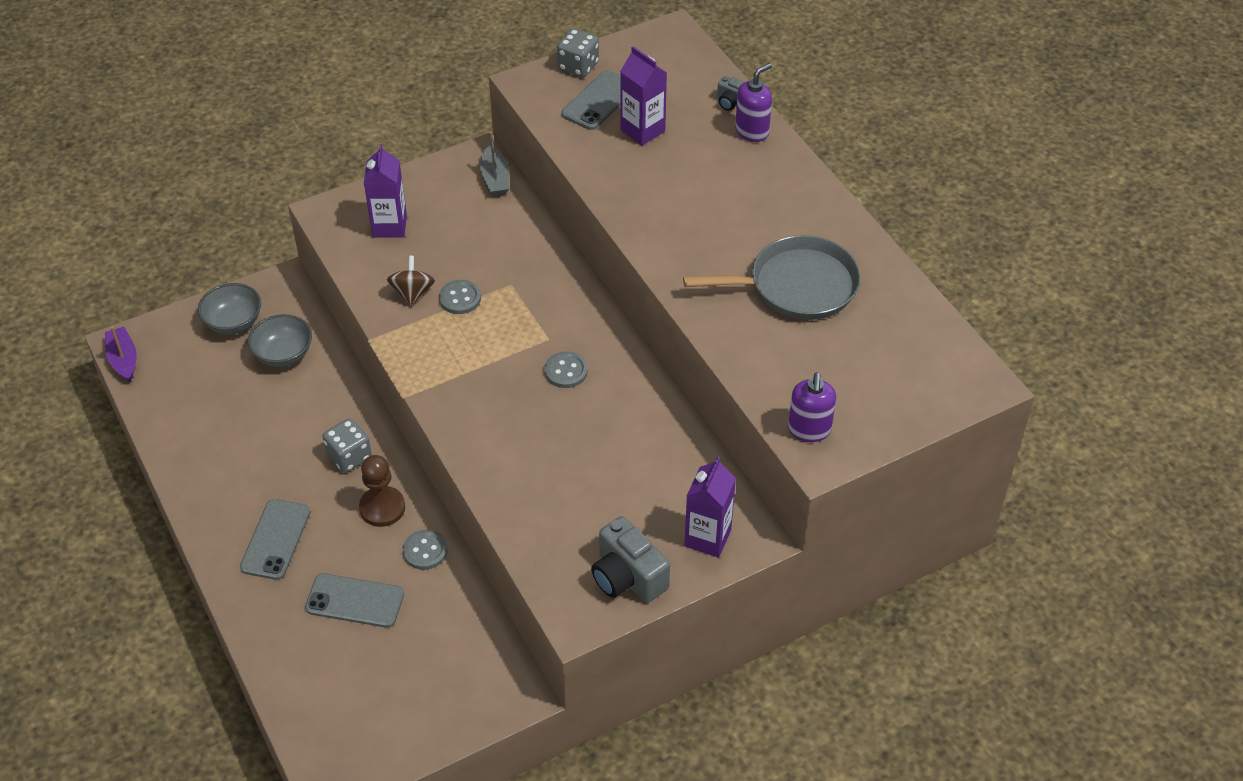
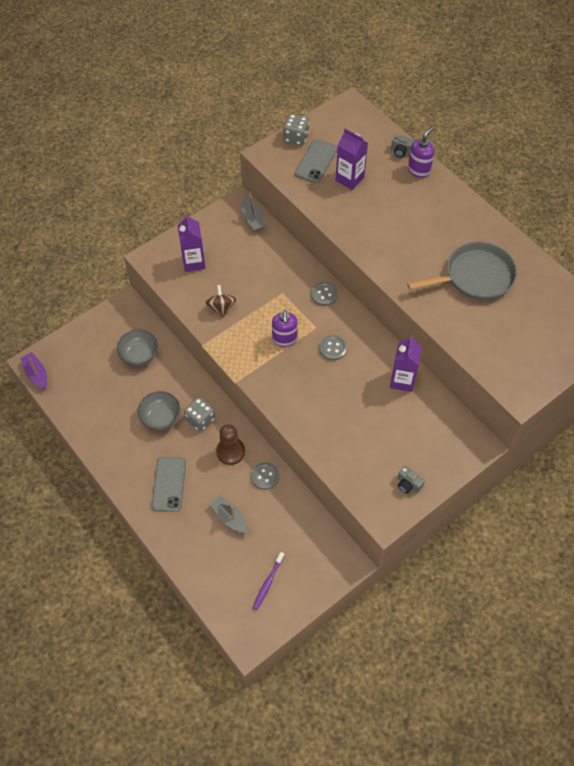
camera: 10 degrees left, 10 degrees up
(233, 322) = (101, 337): grey bowl -> grey bowl (161, 417)
(355, 601) = (230, 518): grey phone -> grey boat
(386, 703) = (268, 583): none -> purple toothbrush
(460, 298) = (252, 307): grey button -> grey button (324, 294)
(627, 577) = (408, 484): grey camera -> grey camera, size x0.53
(707, 538) = (450, 449): purple carton -> purple carton (402, 380)
(809, 430) = (509, 376): purple soap dispenser -> purple soap dispenser (284, 339)

